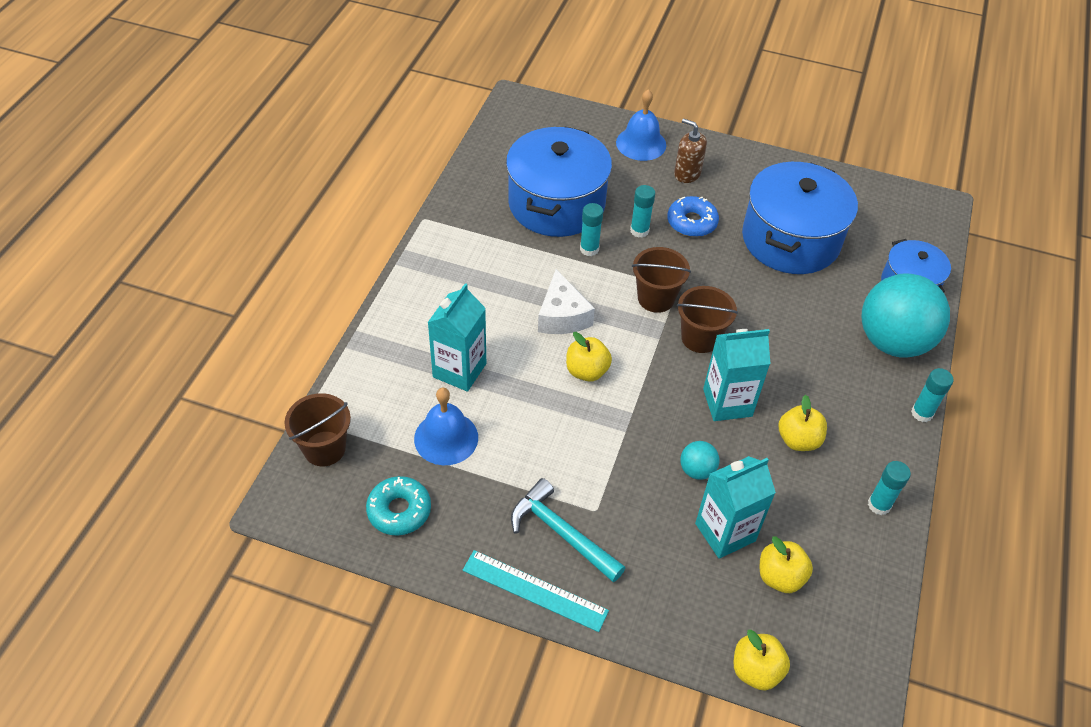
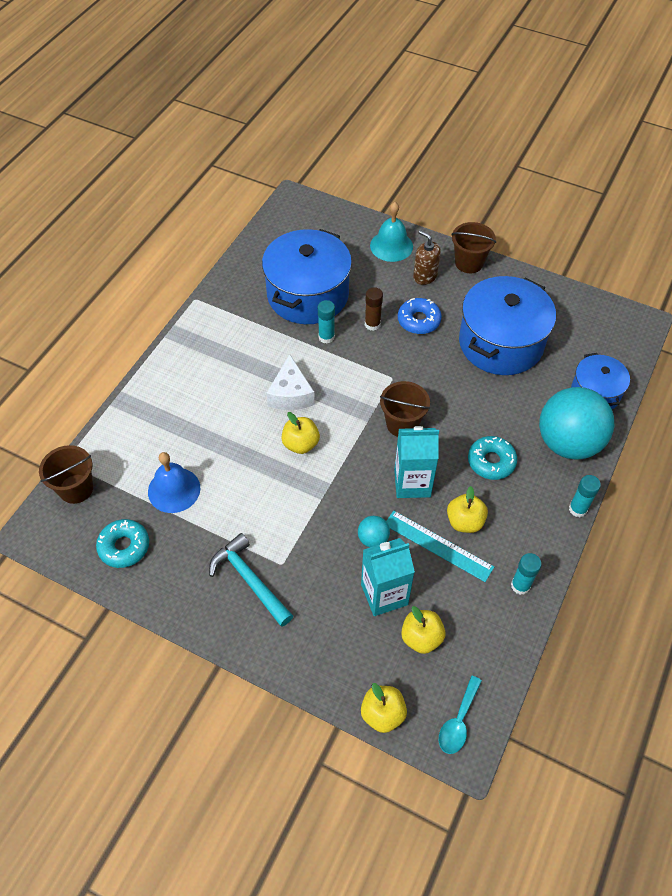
camera: 10 degrees right, 5 degrees up
(459, 370) = (197, 433): turquoise carton -> none
(534, 590) = (218, 625): turquoise ruler -> turquoise ruler (438, 545)
(639, 231) = (372, 324): turquoise glue stick -> brown glue stick
(641, 143) = (391, 246): blue bell -> turquoise bell
(656, 298) = (372, 386): brown bucket -> brown bucket (469, 263)
(812, 370) = (491, 461): none -> turquoise donut
(846, 668) = (458, 722): none -> turquoise spoon

